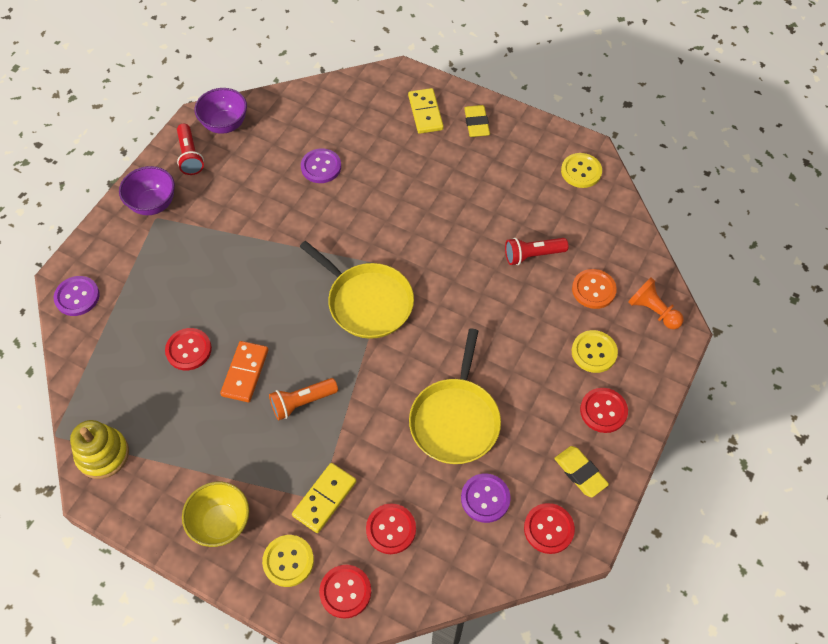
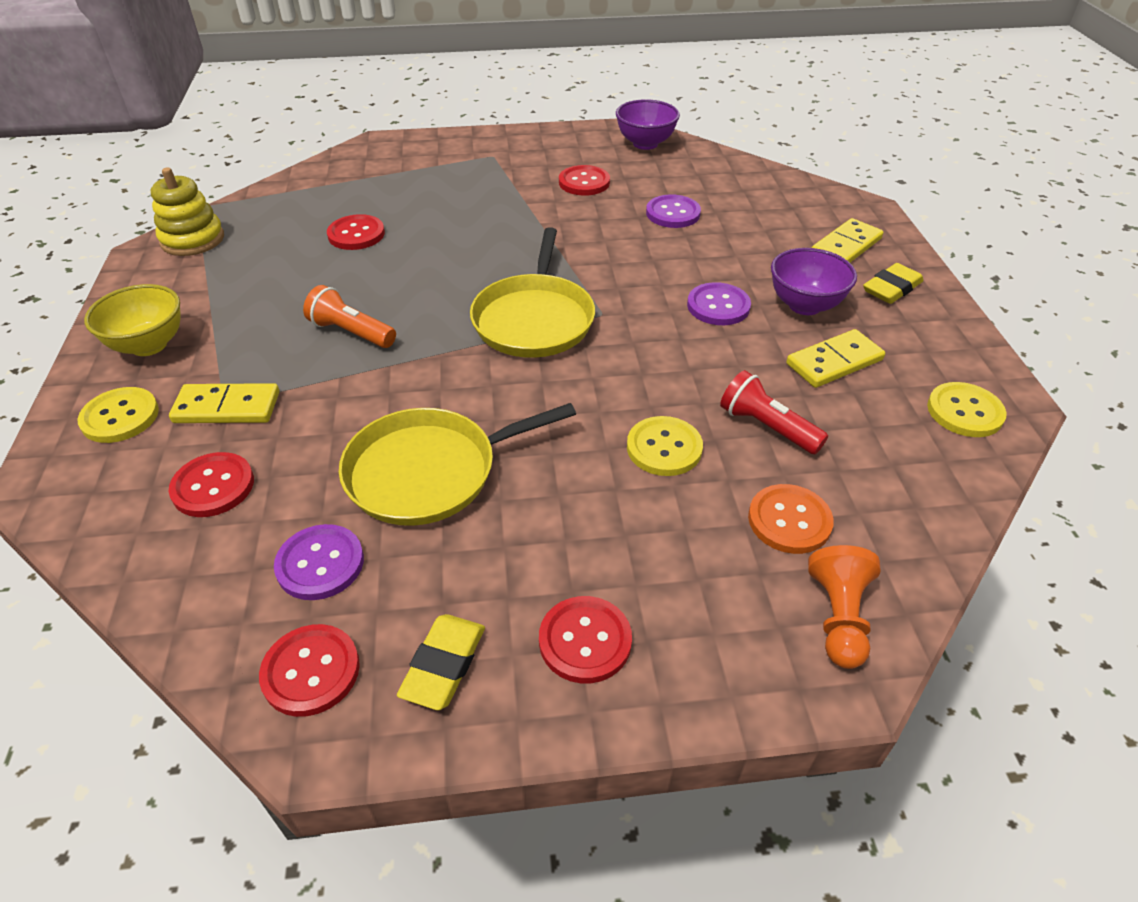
camera: 55 degrees right, 15 degrees down
(77, 297) = (362, 156): purple button -> purple button (718, 306)
(153, 204) = (506, 148): purple bowl -> purple bowl (805, 305)
(190, 156) = (584, 143): red flashlight -> none
(245, 373) = (358, 279): orange domino -> none
(345, 591) = (95, 486): red button -> red button (584, 182)
(510, 193) = (834, 362): none -> yellow domino
(594, 352) = (680, 575): yellow button -> yellow button (664, 448)

